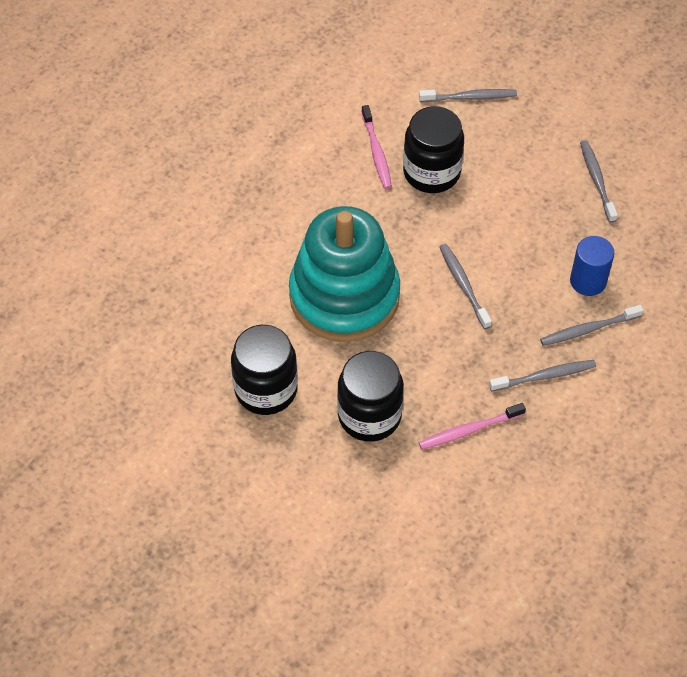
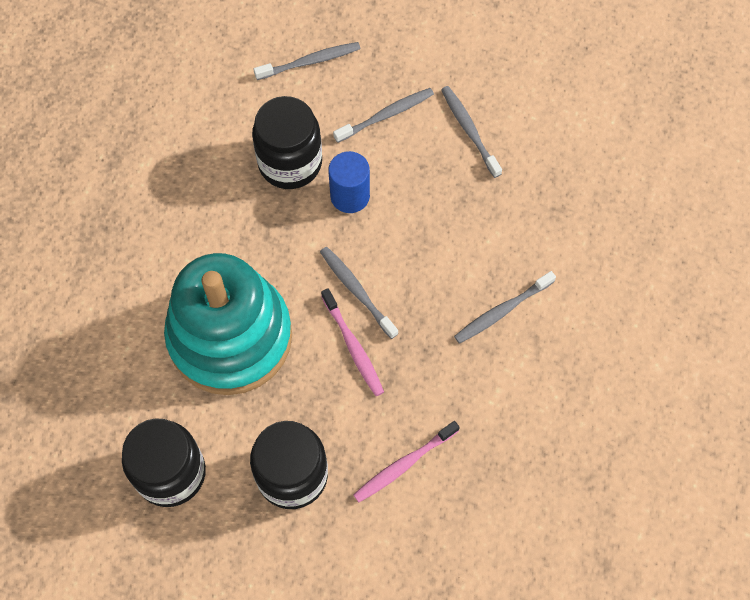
camera: 15 degrees left, 10 degrees up
(376, 152) = (224, 152): pink toothbrush -> pink toothbrush (353, 347)
(545, 376) = (469, 379): grey toothbrush -> grey toothbrush (386, 115)
(588, 281) = (488, 253): blue cylinder -> blue cylinder (350, 196)

